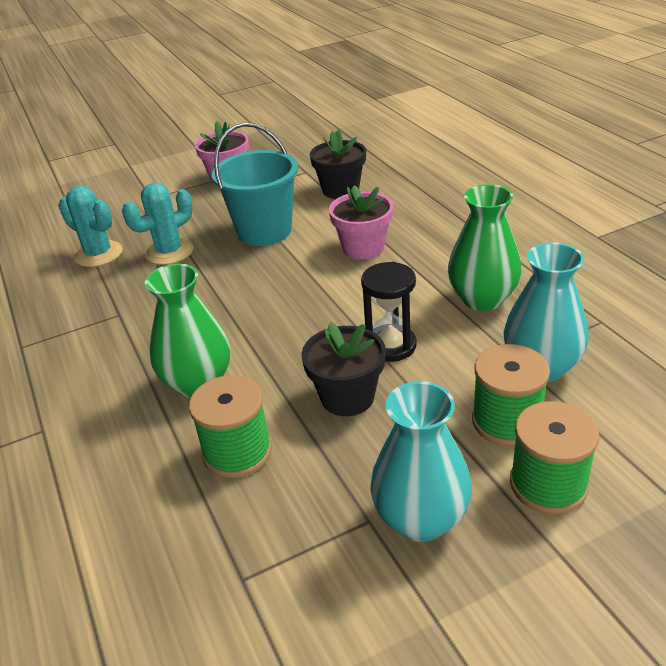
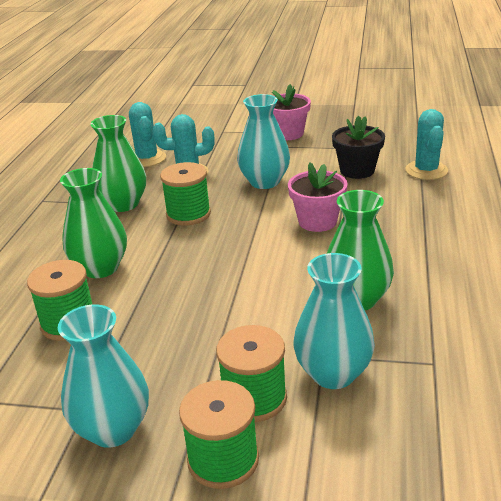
camera: 35 degrees right, 5 degrees down
(135, 310) = (123, 204): none -> green vase
(225, 291) = (188, 214): none -> green spool
(264, 231) = (264, 182): turquoise bucket -> turquoise vase
(347, 397) = (172, 323): black flower pot -> none
(391, 345) = (245, 301): black hourglass -> none
(401, 169) = (426, 170): none -> turquoise cactus

